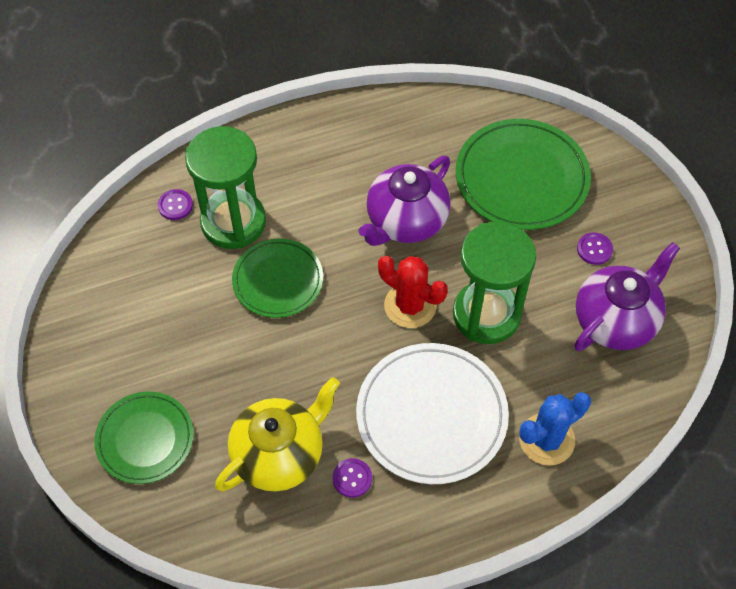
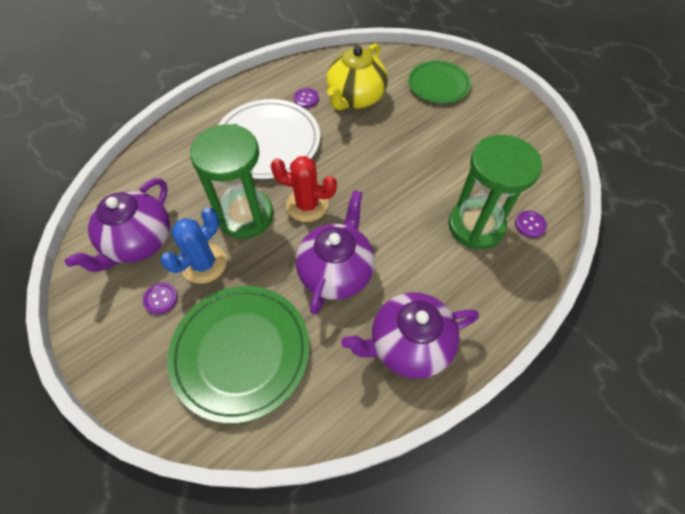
camera: 160 degrees right, 0 degrees up
(278, 280) = (414, 193): green plate -> none
(365, 139) = (408, 345): none -> purple teapot
(546, 439) = (186, 149): blue cactus -> blue cactus (204, 263)

